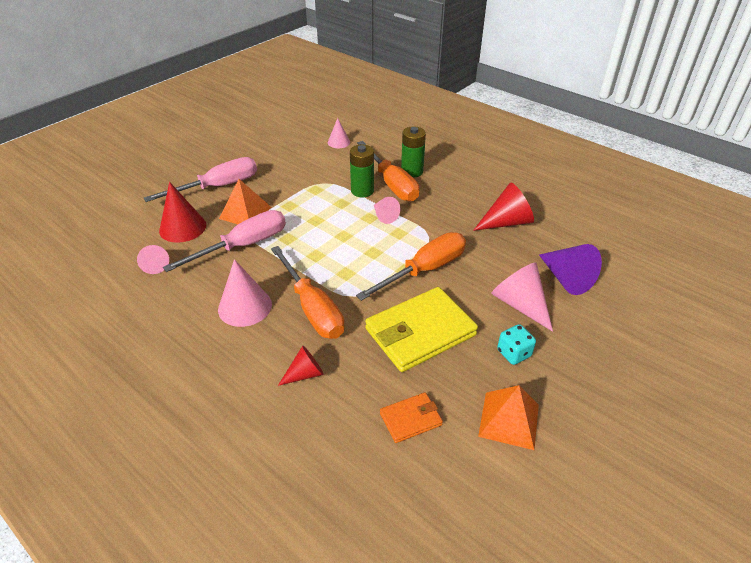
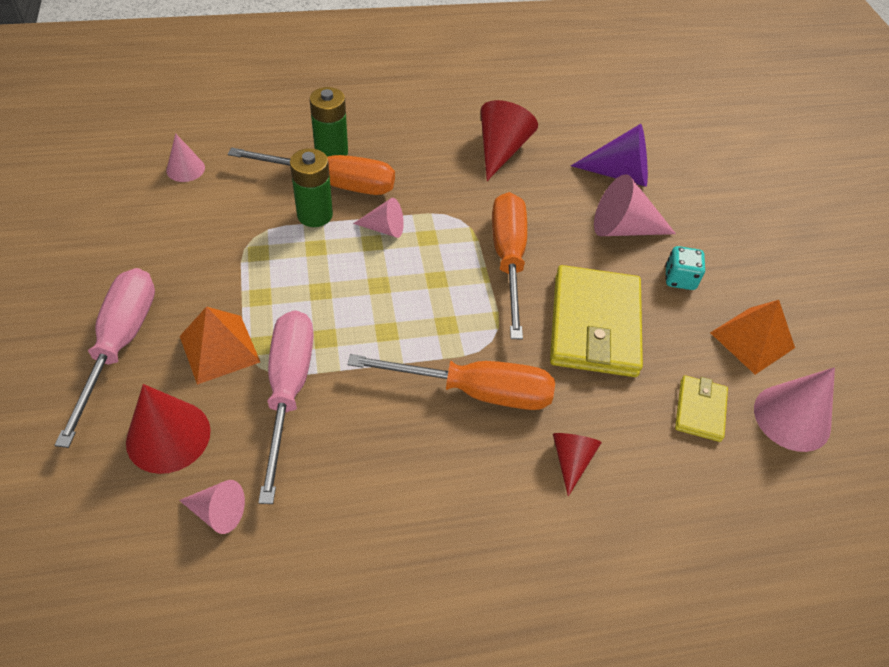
camera: 55 degrees left, 10 degrees up
(245, 306) = (409, 455): pink cone -> pink cone (792, 417)
(410, 419) = (700, 410): orange wallet -> yellow wallet

